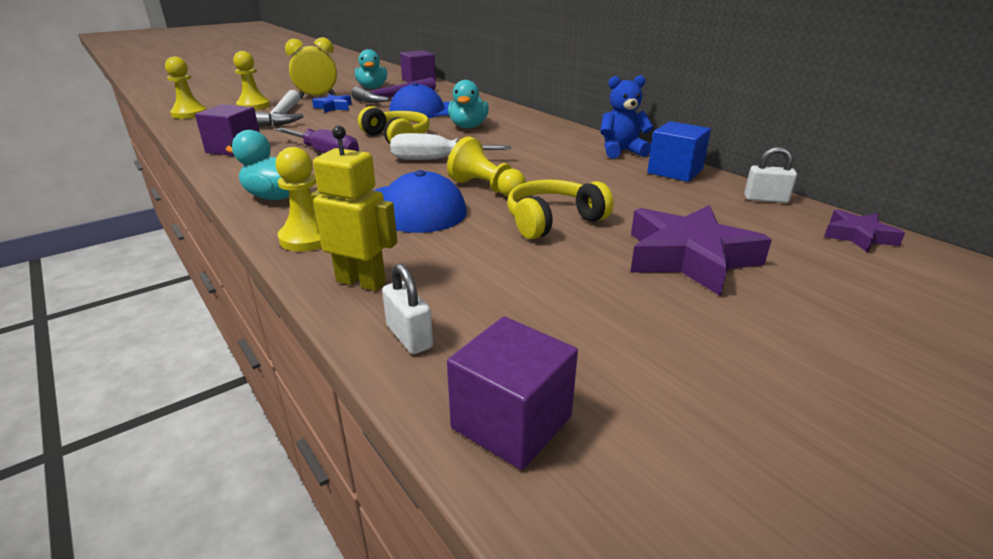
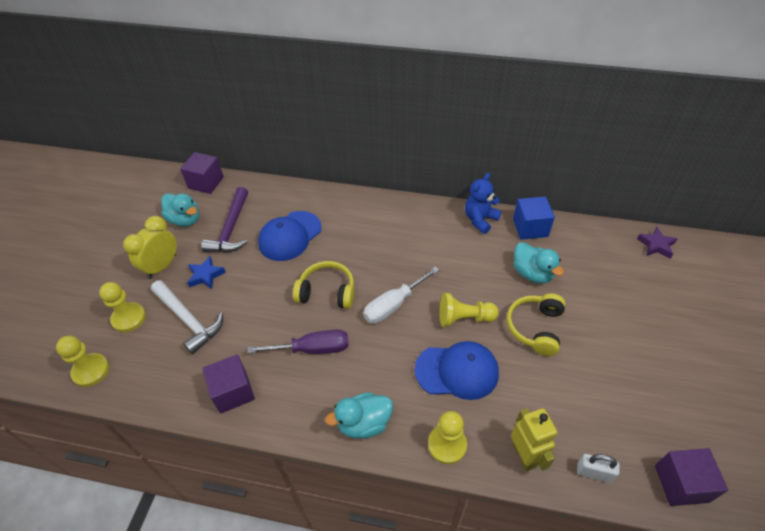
camera: 40 degrees left, 20 degrees up
(361, 282) = (524, 455): yellow robot -> yellow robot turned 90 degrees clockwise
(468, 126) = (352, 243): turquoise duck -> turquoise duck (532, 273)
(689, 257) = (619, 316): purple star -> none
(765, 199) = (595, 232): white padlock -> none

